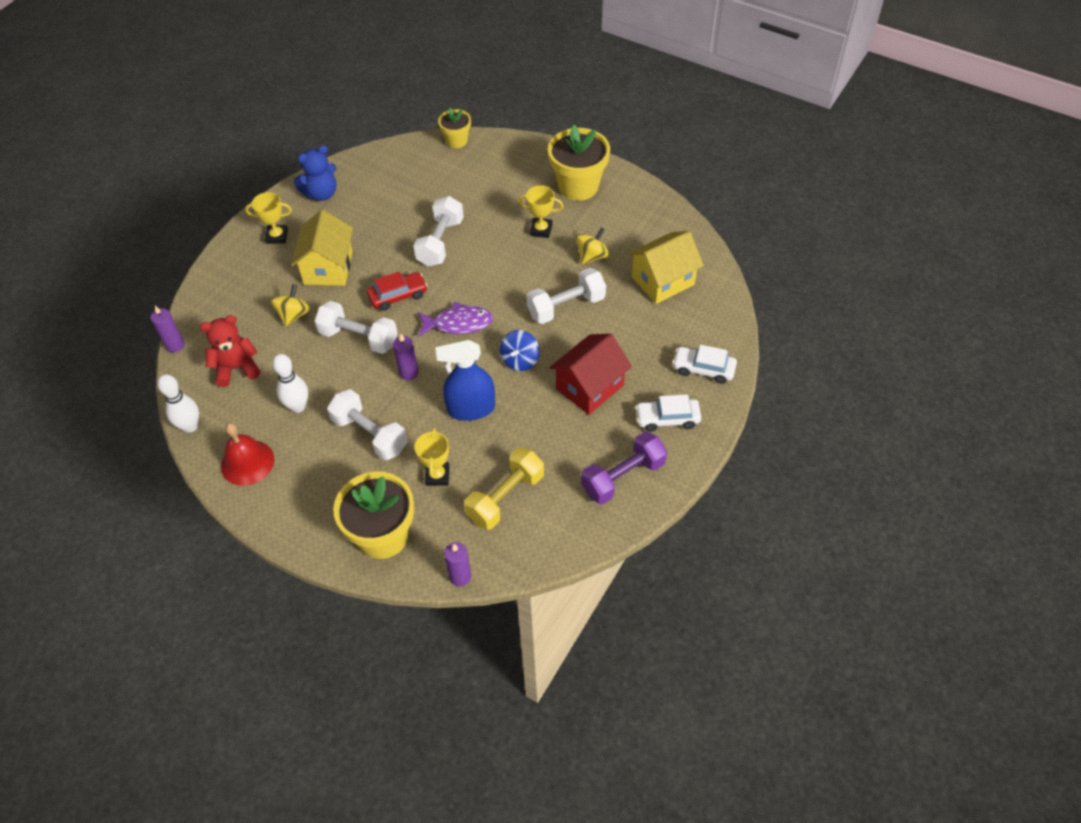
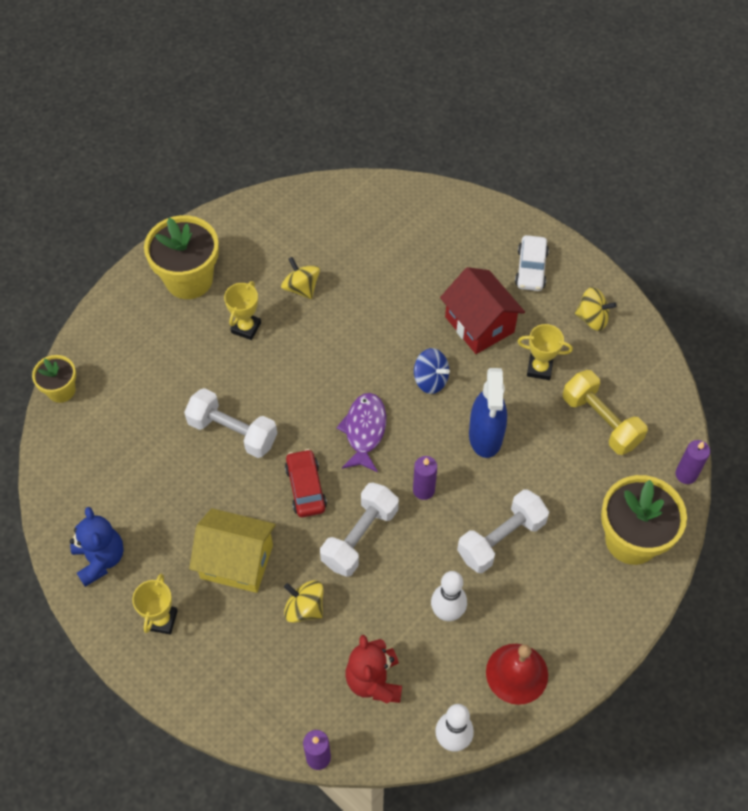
camera: 80 degrees left, 5 degrees up
(437, 475) = (565, 479): yellow trophy -> yellow trophy (539, 368)
(566, 306) = (366, 325): white dumbbell -> none
(623, 477) = (592, 318): purple dumbbell -> yellow spinning top
(663, 281) = (355, 233): yellow house -> none
(703, 369) = (477, 227): white car -> none

